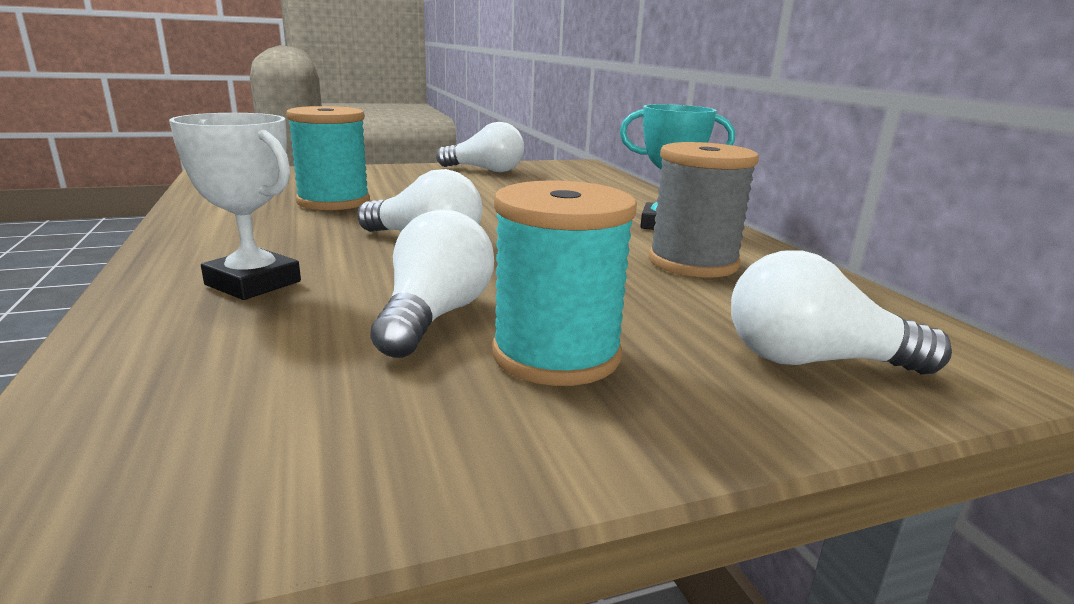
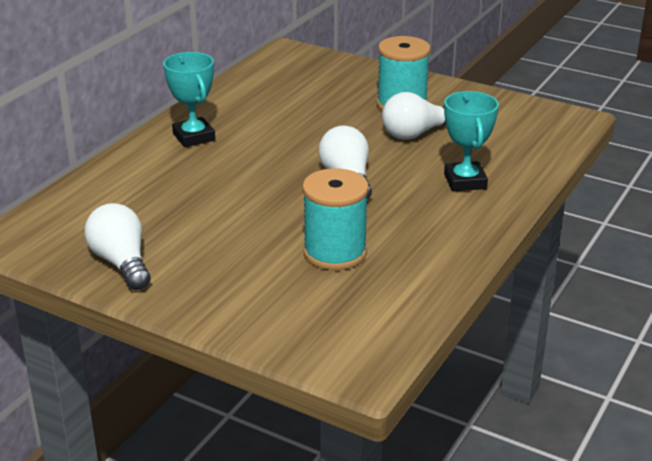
camera: 130 degrees left, 10 degrees up
(253, 283) = (465, 181): white trophy -> turquoise trophy
(693, 263) = (258, 112): grey spool -> none
(813, 361) = (332, 72): white light bulb -> none

